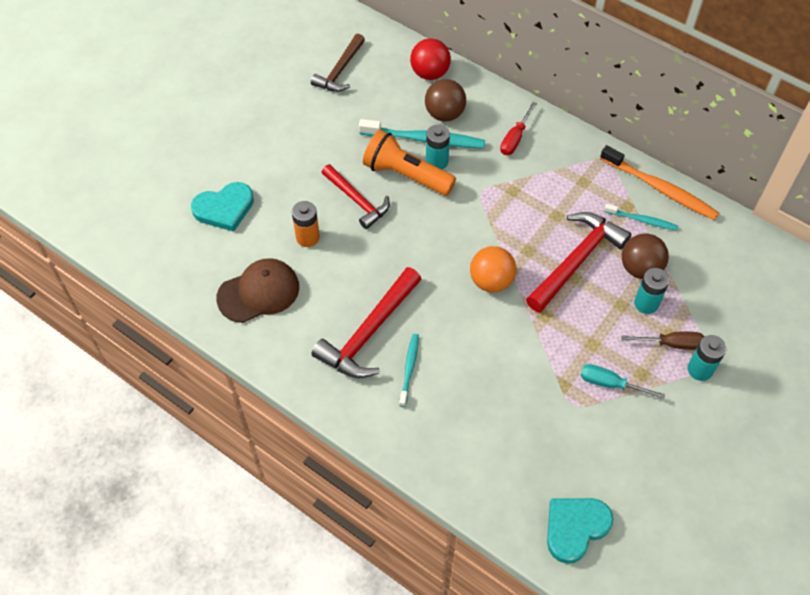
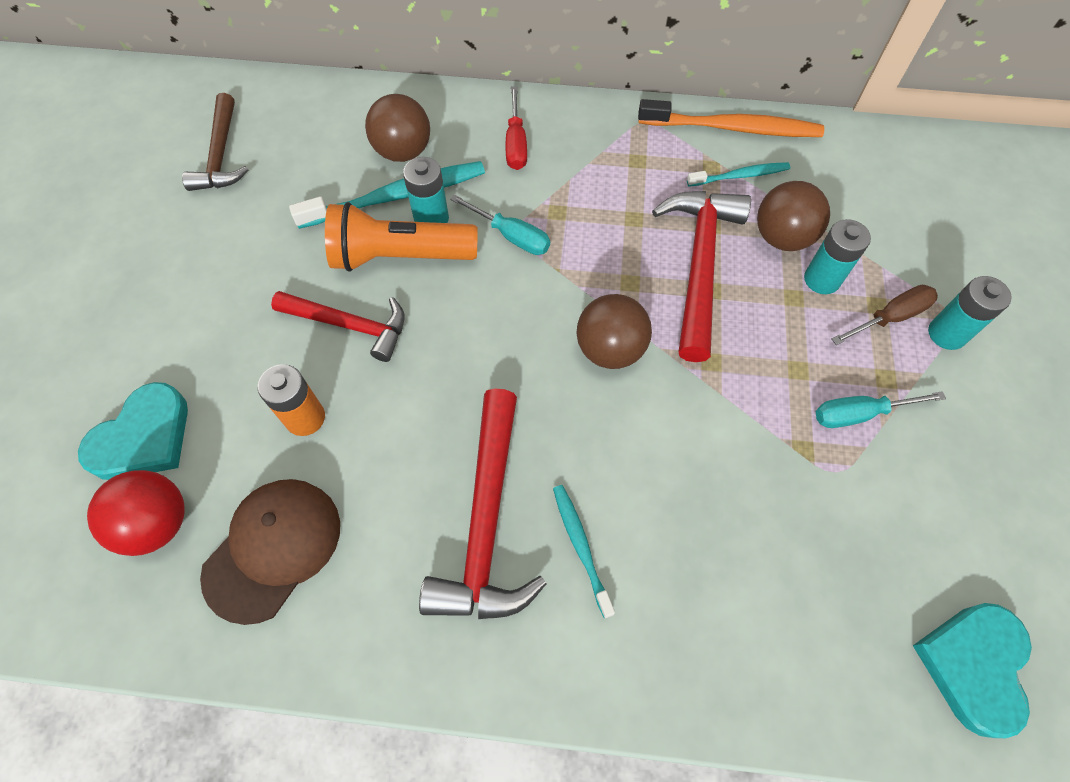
camera: 30 degrees left, 5 degrees up
(430, 73) = (351, 108): red ball -> red ball (158, 523)
(476, 192) = (511, 236): none -> turquoise screwdriver
(491, 281) = (610, 349): orange ball -> brown ball

